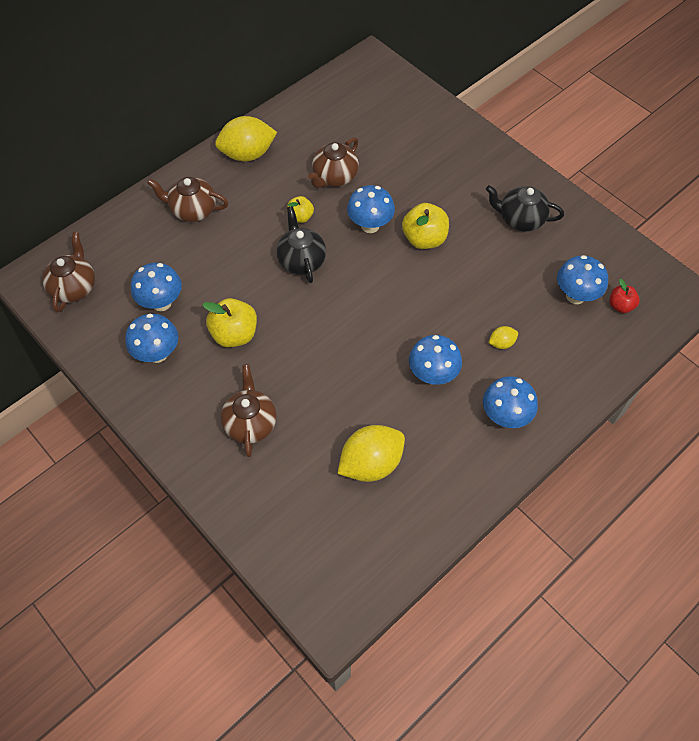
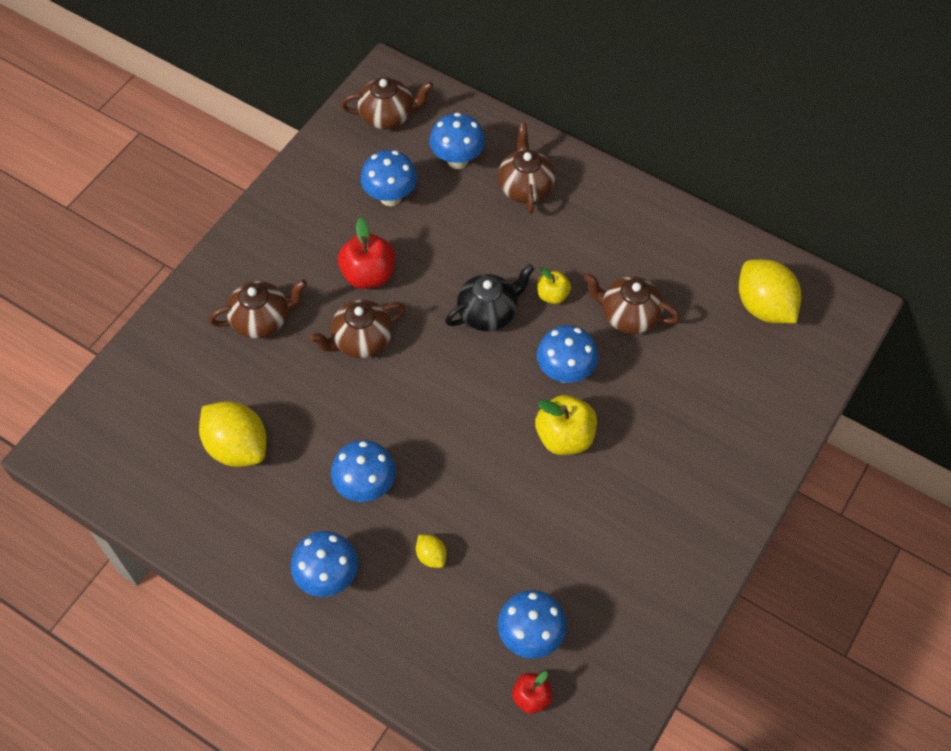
camera: 75 degrees right, 0 degrees up
(157, 354) = (326, 213): blue mushroom -> blue mushroom (457, 160)
(234, 334) = (368, 275): yellow apple -> red apple
(247, 154) = (630, 216): yellow lemon -> yellow lemon (764, 306)
(297, 352) = (361, 340): none -> brown teapot
(520, 219) = (636, 547): black teapot -> none

